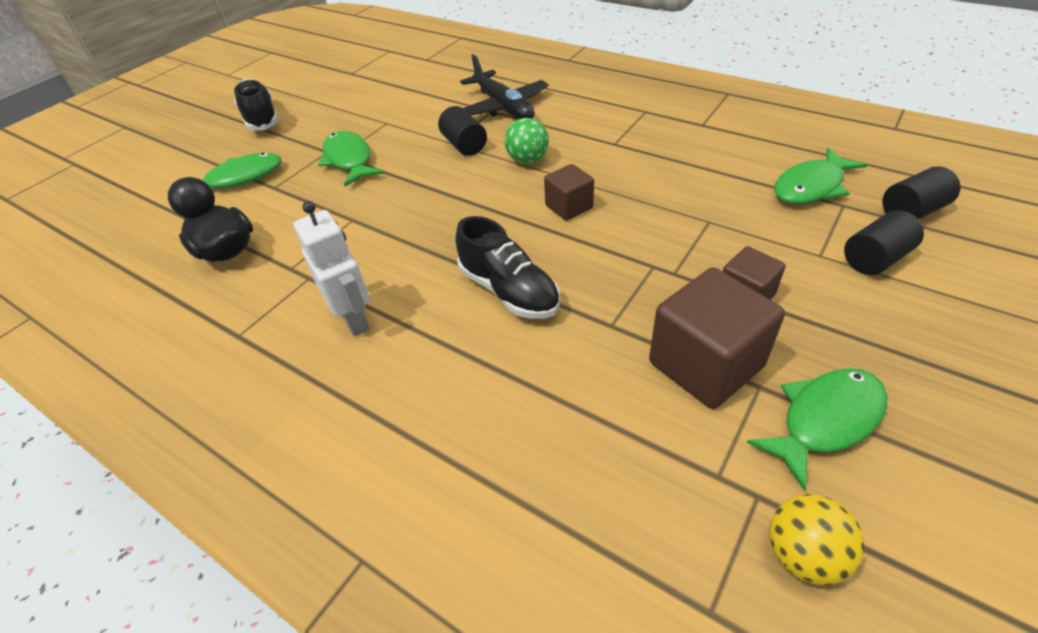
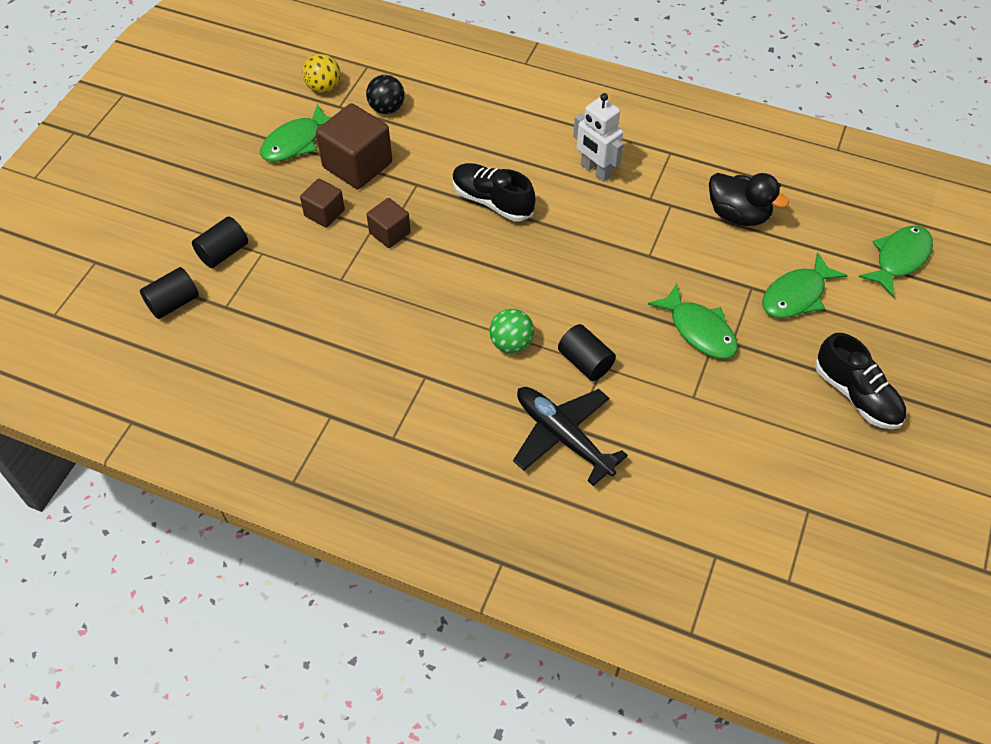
camera: 165 degrees right, 10 degrees up
(569, 207) = (460, 285): brown cube -> brown cube (390, 233)
(660, 476) = (387, 108): none -> black ball
(811, 186) = (245, 326): green fish -> green fish (899, 259)

